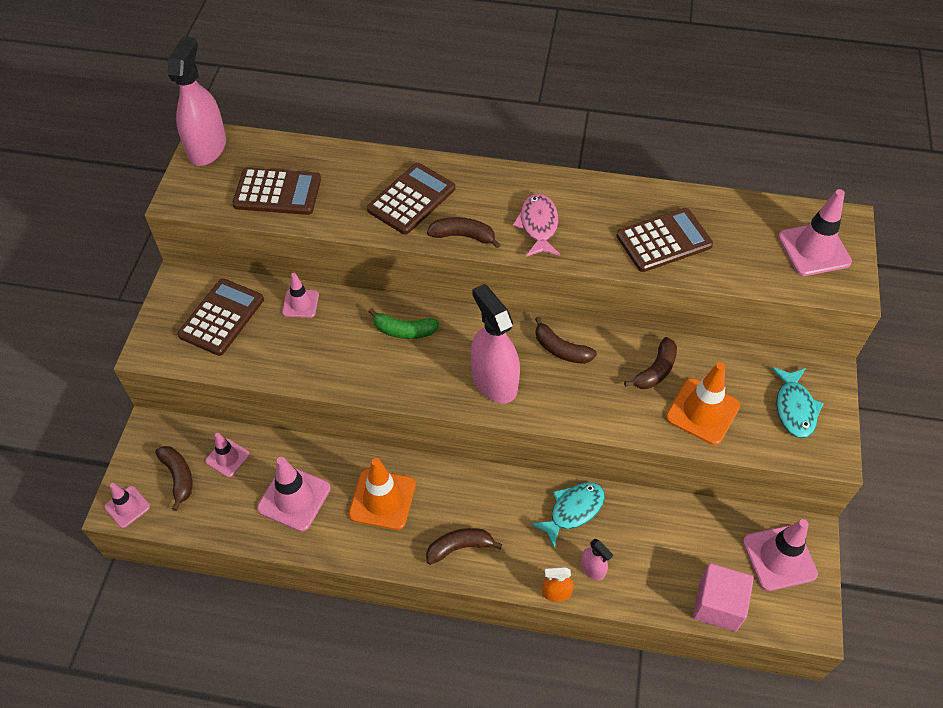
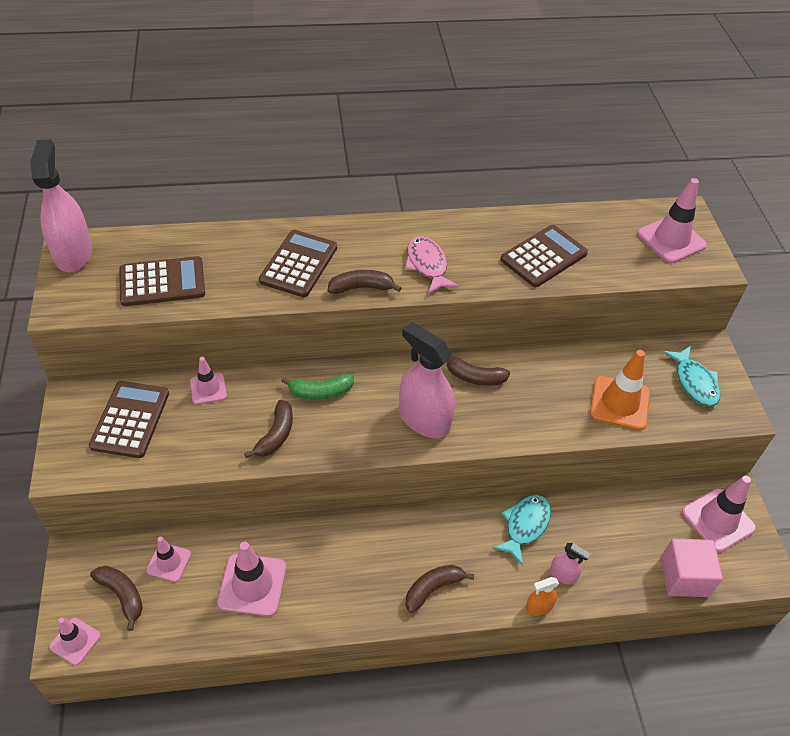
camera: 20 degrees left, 5 degrees down
(382, 499) = (342, 562): orange traffic cone -> none
(655, 370) = (565, 376): brown banana -> brown banana (276, 435)

